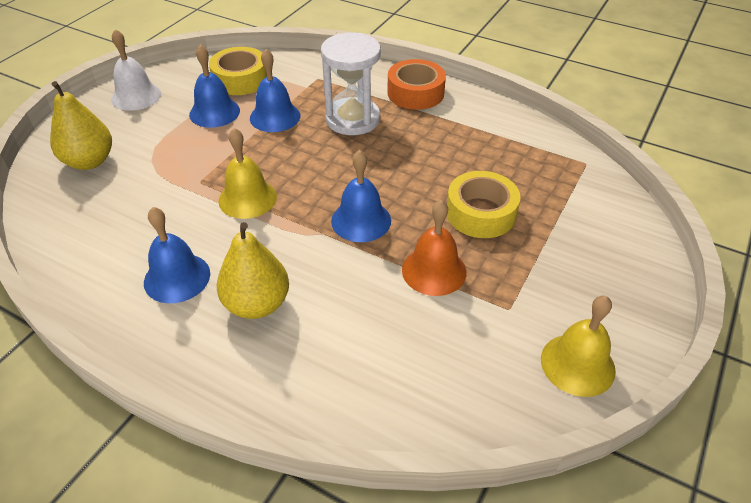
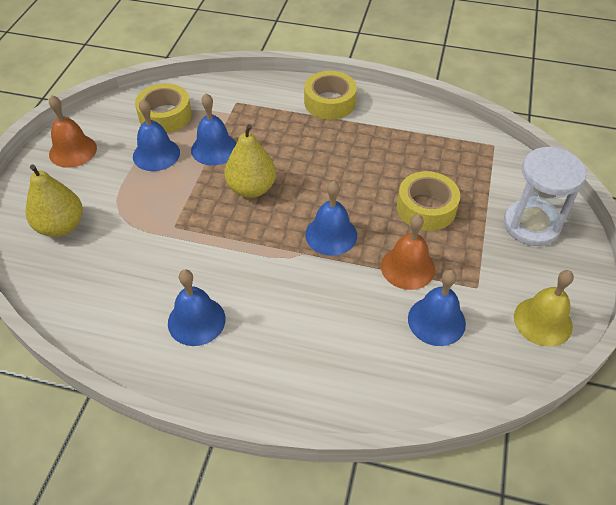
camera: 15 degrees left, 5 degrees up
(136, 96) = (73, 151): white bell -> orange bell
(247, 198) = (225, 234): yellow bell -> none
(257, 304) = (276, 329): yellow pear -> yellow pear (251, 189)
(352, 119) = (285, 139): white hourglass -> white hourglass (531, 225)
(415, 93) = (329, 102): orange tape -> yellow tape
(445, 335) = (436, 321): none -> blue bell

